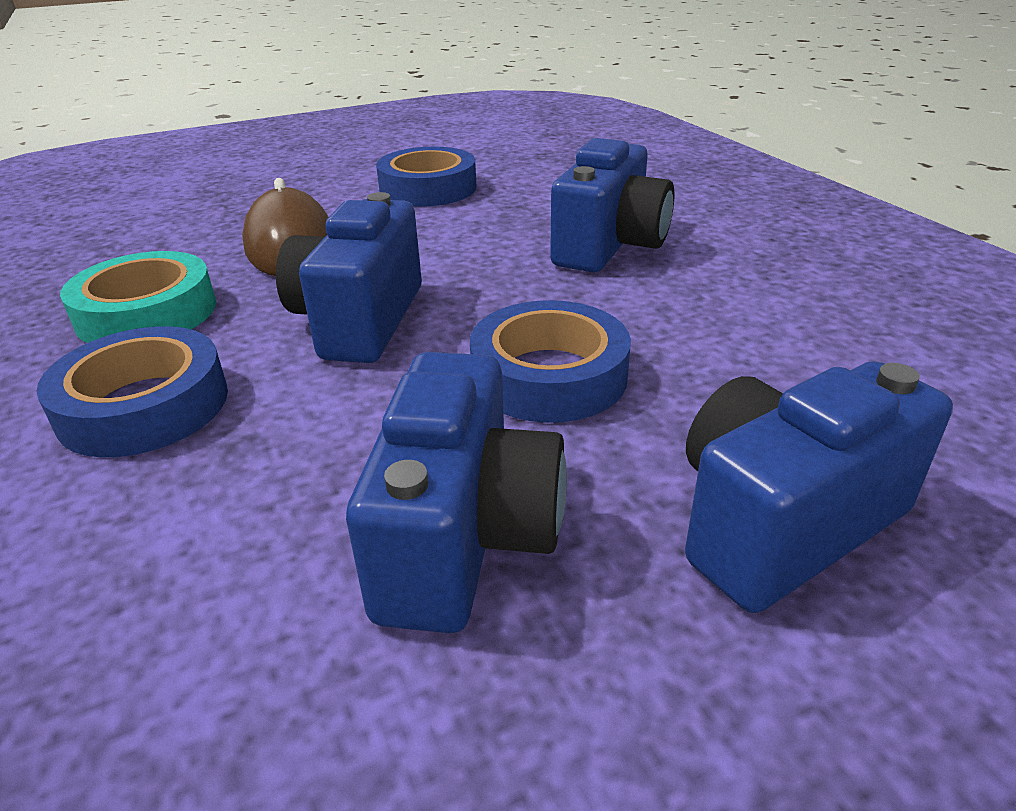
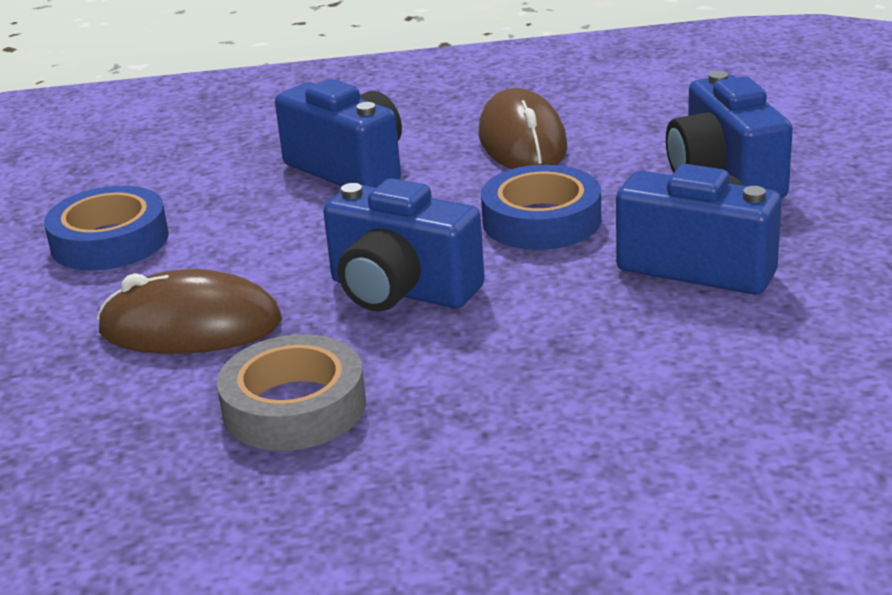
camera: 70 degrees left, 5 degrees down
(144, 405) = (479, 392): blue tape -> none
(147, 313) = (294, 407): turquoise tape -> grey tape
(754, 325) = (522, 141): none -> brown mouse

